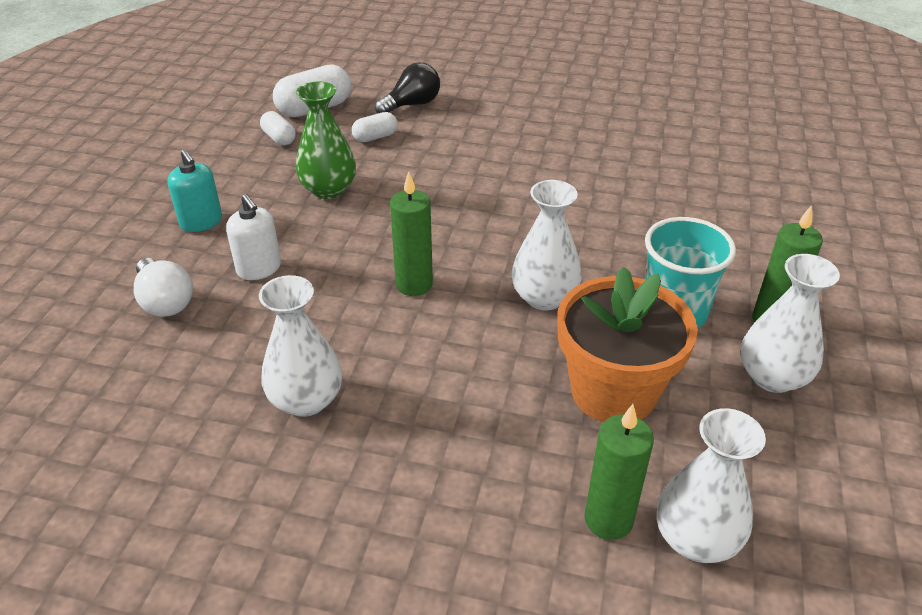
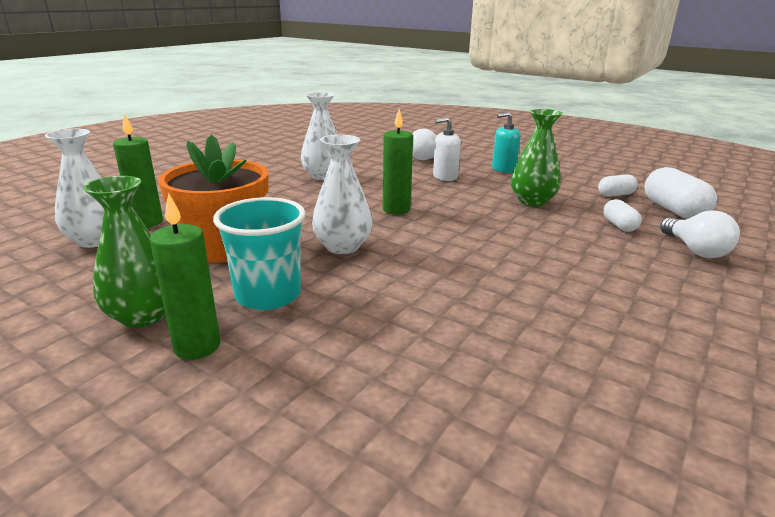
camera: 110 degrees right, 15 degrees down
(412, 104) = (695, 250): black light bulb -> white light bulb
(772, 377) = (143, 315): white vase -> green vase

